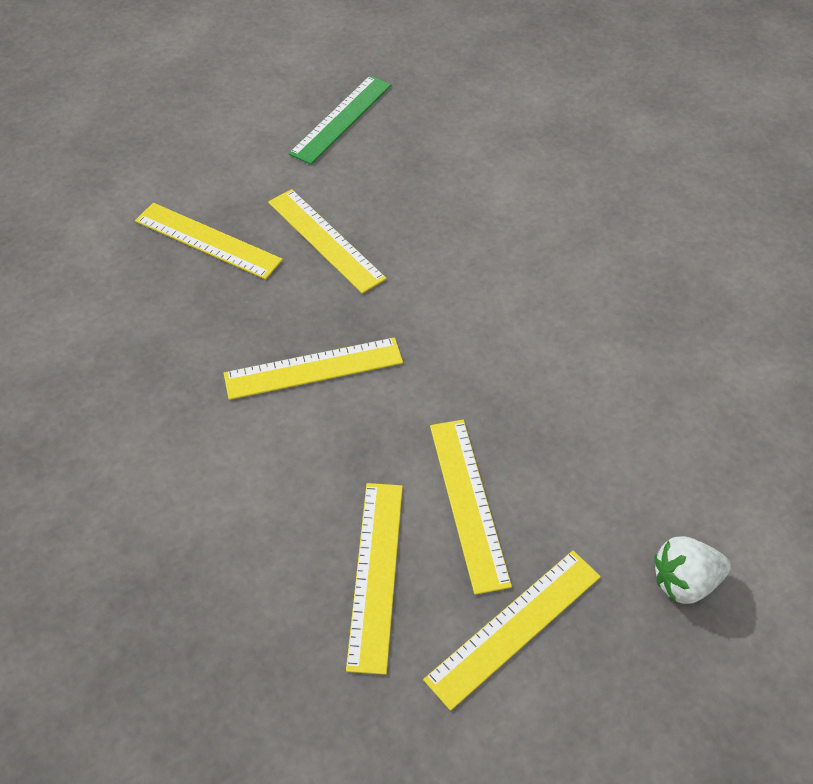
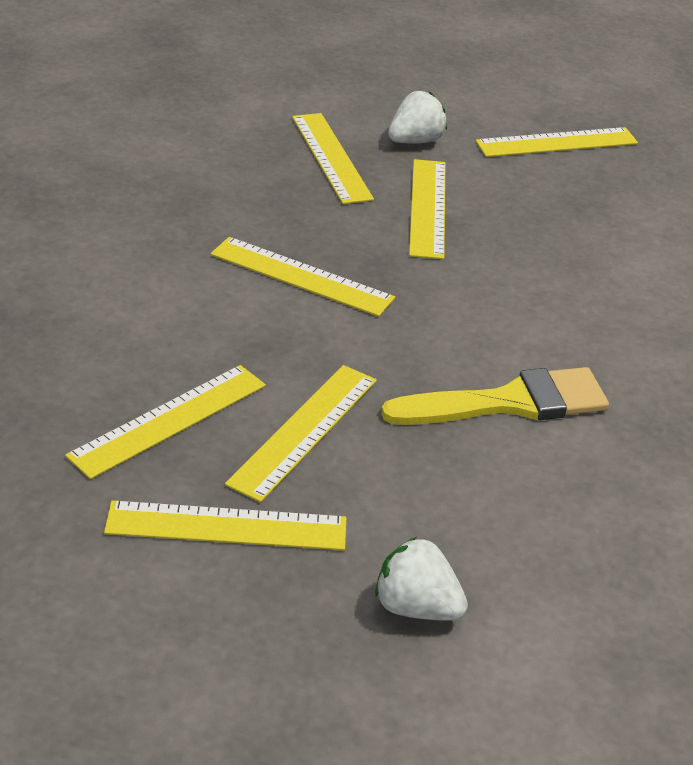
camera: 40 degrees right, 15 degrees down
(248, 183) = (415, 141): none -> white strawberry
(341, 119) = (557, 142): green ruler -> yellow ruler
(555, 370) = (509, 403): none -> yellow brush

